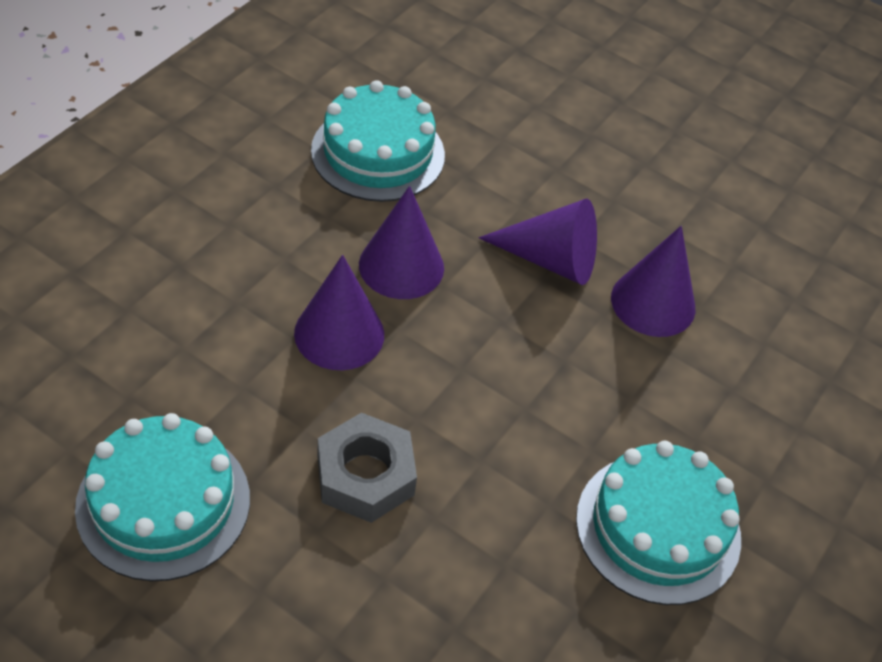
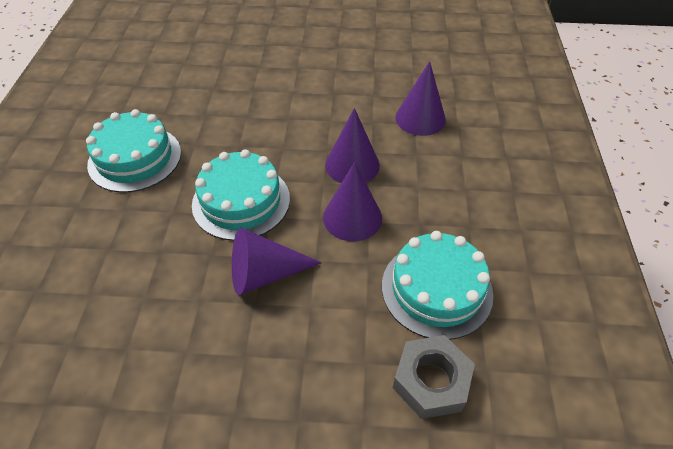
camera: 155 degrees right, 0 degrees up
(163, 503) = (359, 74): turquoise cake -> turquoise cake (241, 201)
(365, 476) = (288, 116): grey nut -> grey nut (431, 381)
(653, 303) = (180, 281): purple cone -> purple cone (420, 118)

